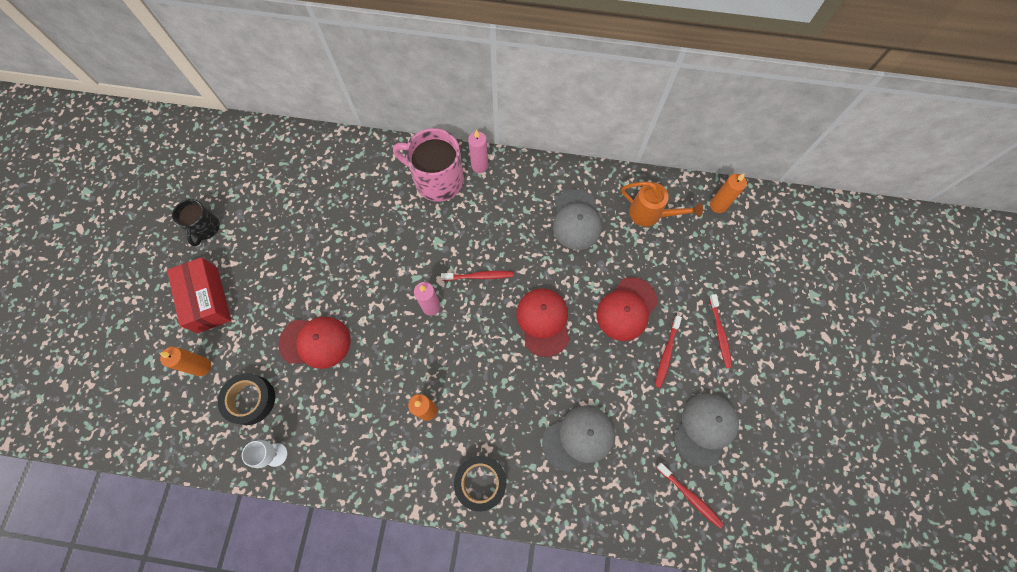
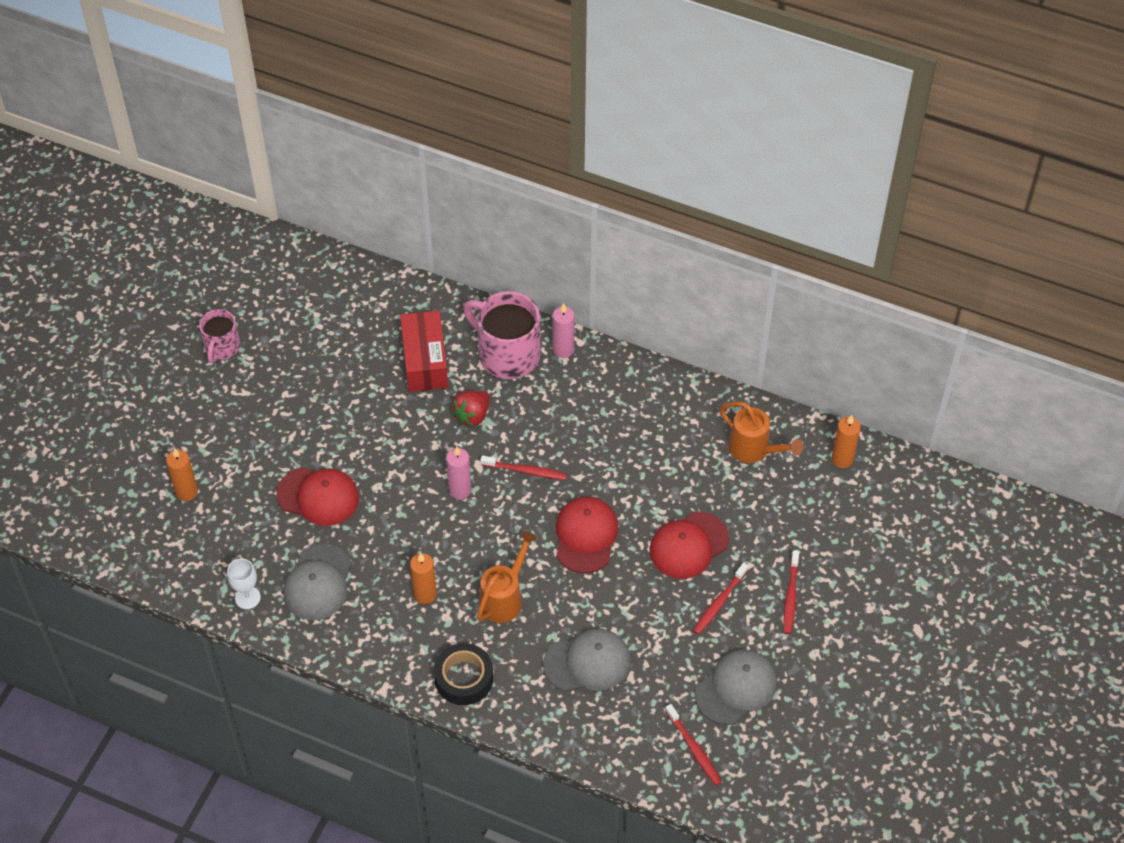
camera: 15 degrees right, 15 degrees down
(205, 228) = (222, 347): black mug -> pink mug
(207, 300) = (208, 425): red box -> red box (425, 361)
(250, 400) = (232, 537): black tape -> none
(424, 238) = (472, 415): none -> red strawberry
(494, 396) = (504, 598): none -> orange watering can
(576, 220) = (661, 436): grey cap -> grey cap (318, 582)

